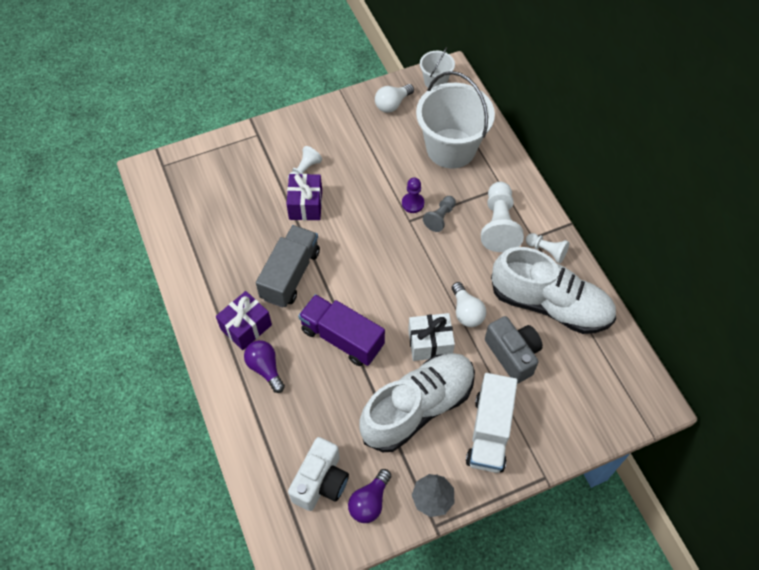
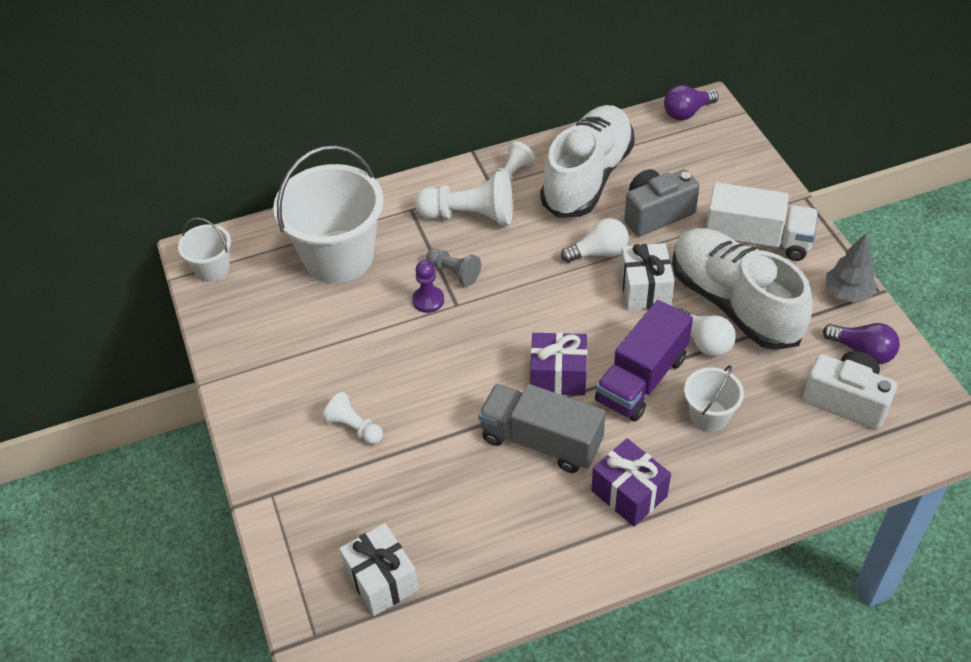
camera: 85 degrees left, 10 degrees down
(195, 194) = (381, 580): none -> white gift
(265, 368) = (693, 467): purple light bulb -> purple light bulb (687, 112)
(305, 205) = (419, 425): purple gift -> purple gift (558, 376)
(309, 381) = (709, 416): none -> white bucket
(392, 104) = (245, 319): white light bulb -> white light bulb (704, 342)

